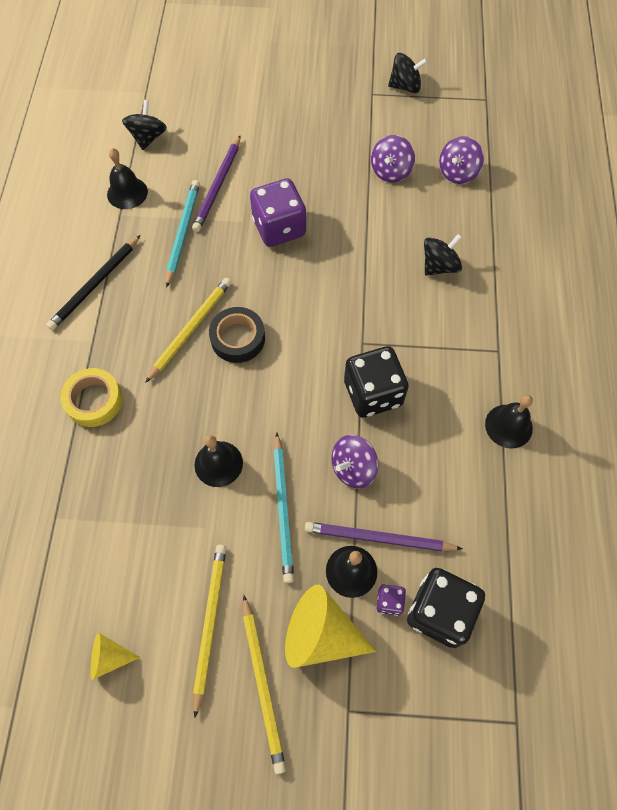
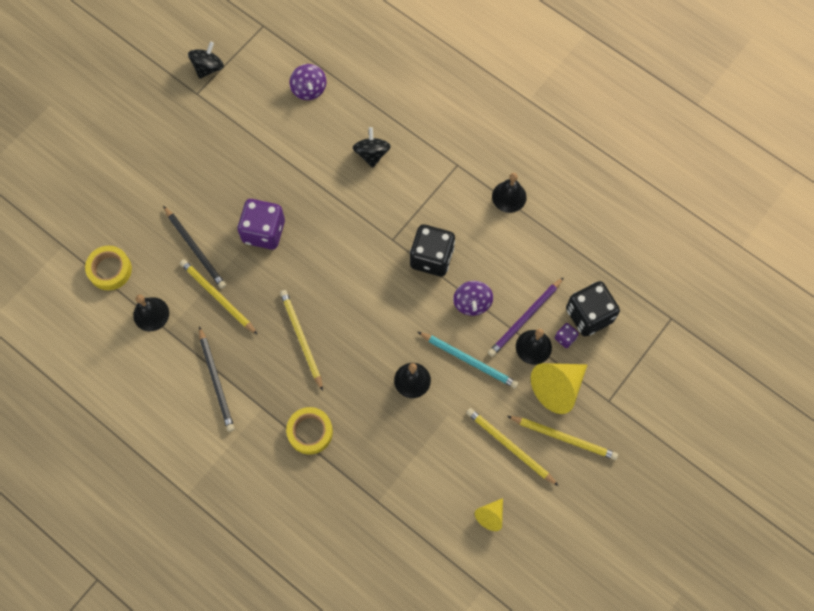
camera: 55 degrees left, 5 degrees up
(148, 137) = (110, 270): black spinning top -> yellow tape
(183, 233) = (217, 297): turquoise pencil -> yellow pencil
(218, 186) = (195, 249): purple pencil -> black pencil
(238, 338) = (331, 313): black tape -> none
(390, 171) = (274, 129): purple spinning top -> none

